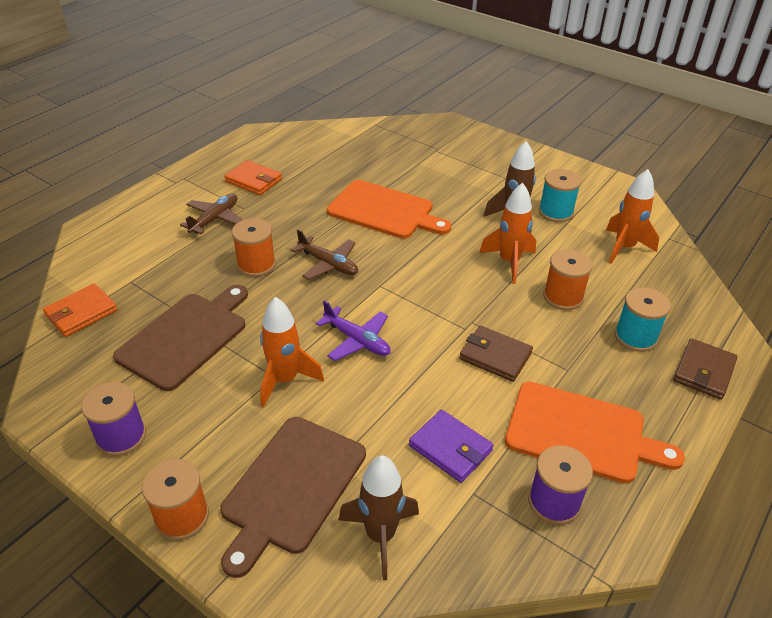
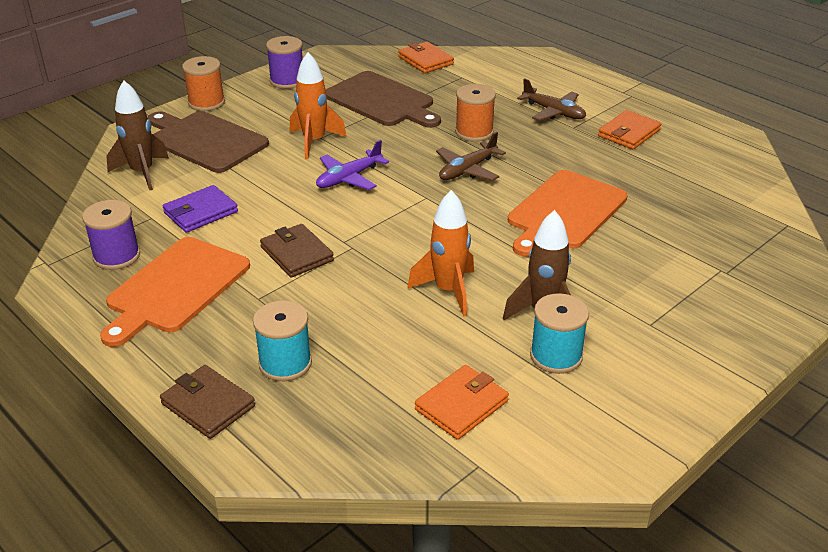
camera: 100 degrees right, 5 degrees down
(495, 356) = (297, 254): brown wallet -> brown wallet turned 75 degrees counterclockwise
(563, 297) = (373, 321): orange spool -> none
(624, 247) = (461, 405): orange rocket -> orange wallet

